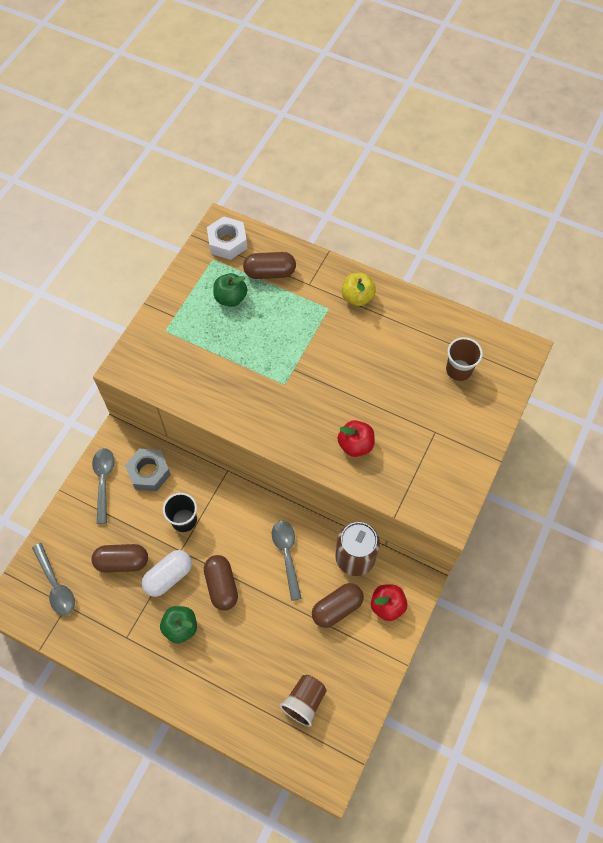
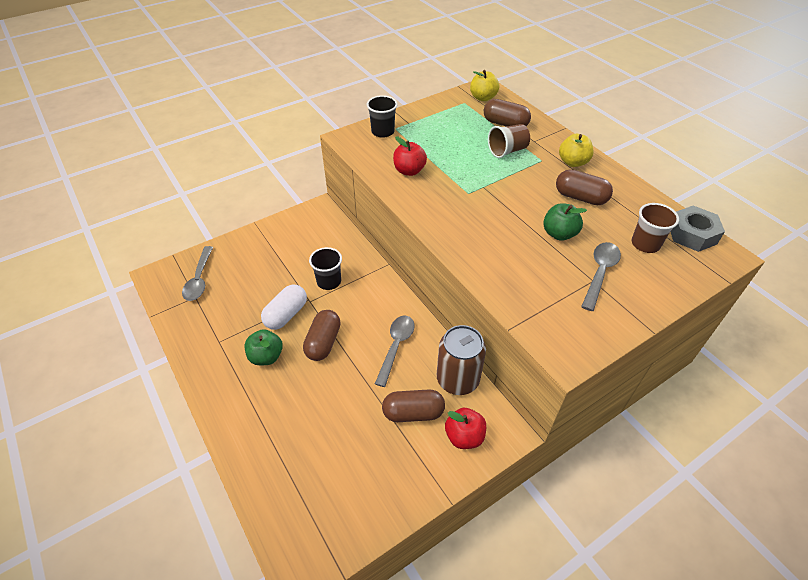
camera: 30 degrees right, 15 degrees down
(104, 481) = (289, 230): grey spoon -> grey spoon (600, 273)
(122, 562) = (259, 287): brown capsule -> brown capsule (580, 197)
(149, 472) = (327, 239): grey nut -> grey nut (692, 234)
(155, 341) = (382, 132): none -> black cup
(168, 576) = (286, 314): white capsule -> white capsule turned 45 degrees counterclockwise
(227, 242) = (483, 97): white nut -> yellow apple
(230, 298) = (462, 128): green apple -> green apple (559, 234)
(304, 701) = (327, 479): brown cup -> brown cup (507, 151)
(355, 445) = (505, 258): red apple -> red apple (409, 171)

